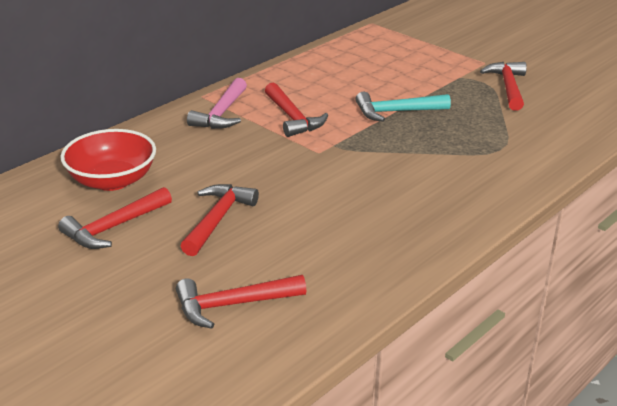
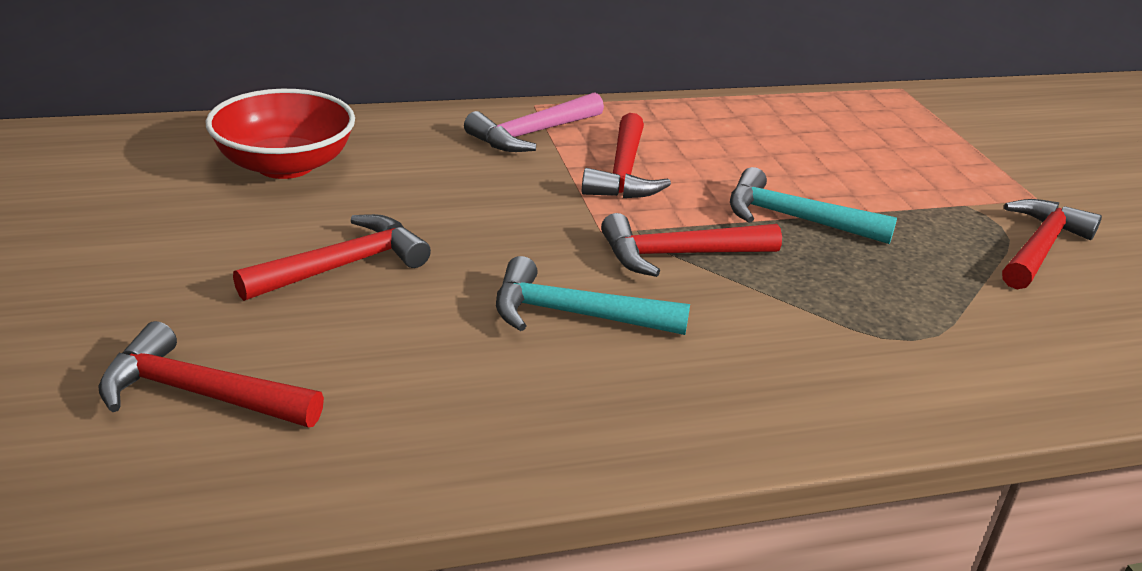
camera: 30 degrees right, 0 degrees up
(113, 227) = (205, 222): red hammer -> red hammer (678, 255)
(354, 197) = (574, 314): none -> turquoise hammer

